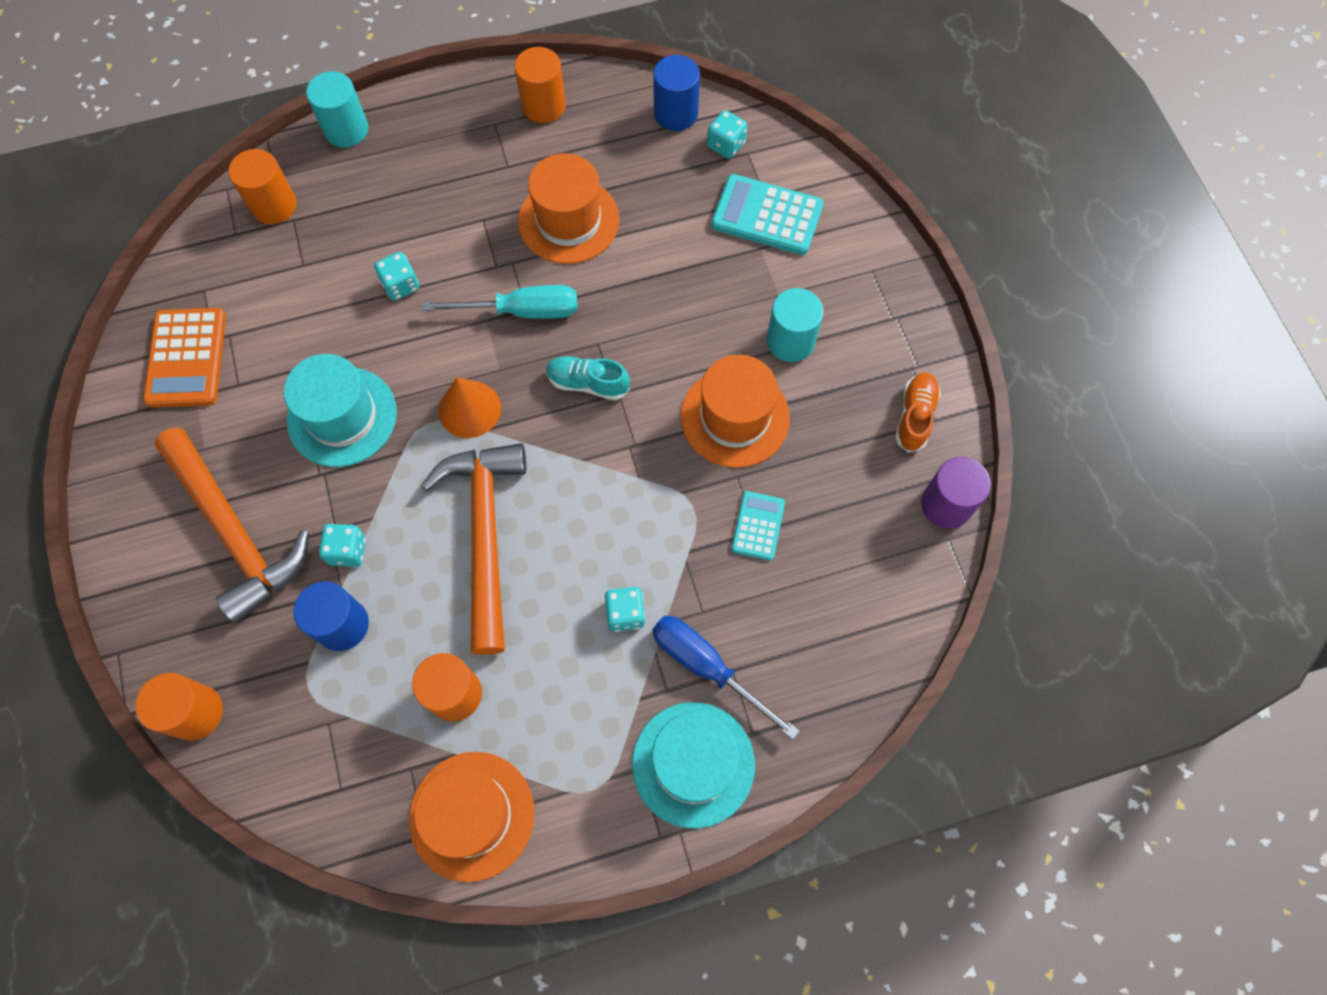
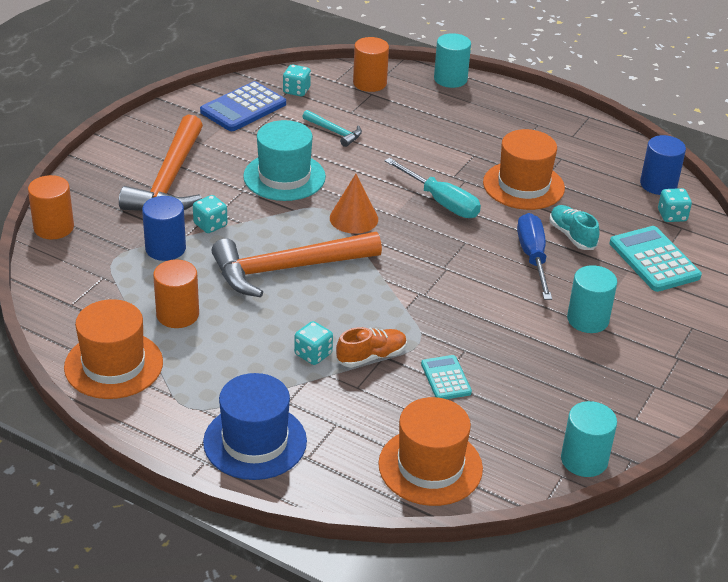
camera: 45 degrees right, 30 degrees down
(186, 358) = (243, 108): orange calculator -> blue calculator
(319, 308) = (334, 132): none -> turquoise hammer
(400, 285) = (390, 150): turquoise dice -> turquoise dice (296, 91)
(485, 534) = (287, 269): orange hammer -> orange hammer turned 150 degrees counterclockwise
(543, 105) = (578, 134): orange cylinder -> none
(588, 383) = (435, 253): turquoise shoe -> turquoise shoe (572, 236)
(693, 764) = (255, 441): turquoise hat -> blue hat
(707, 667) = (324, 410): blue screwdriver -> blue screwdriver (533, 257)
(735, 417) = (502, 326): orange hat -> orange hat (430, 466)
(758, 526) = (446, 378): turquoise calculator -> turquoise calculator turned 75 degrees counterclockwise
(915, 416) = (623, 407): orange shoe -> orange shoe (371, 356)
(946, 505) = (584, 460): purple cylinder -> turquoise cylinder

